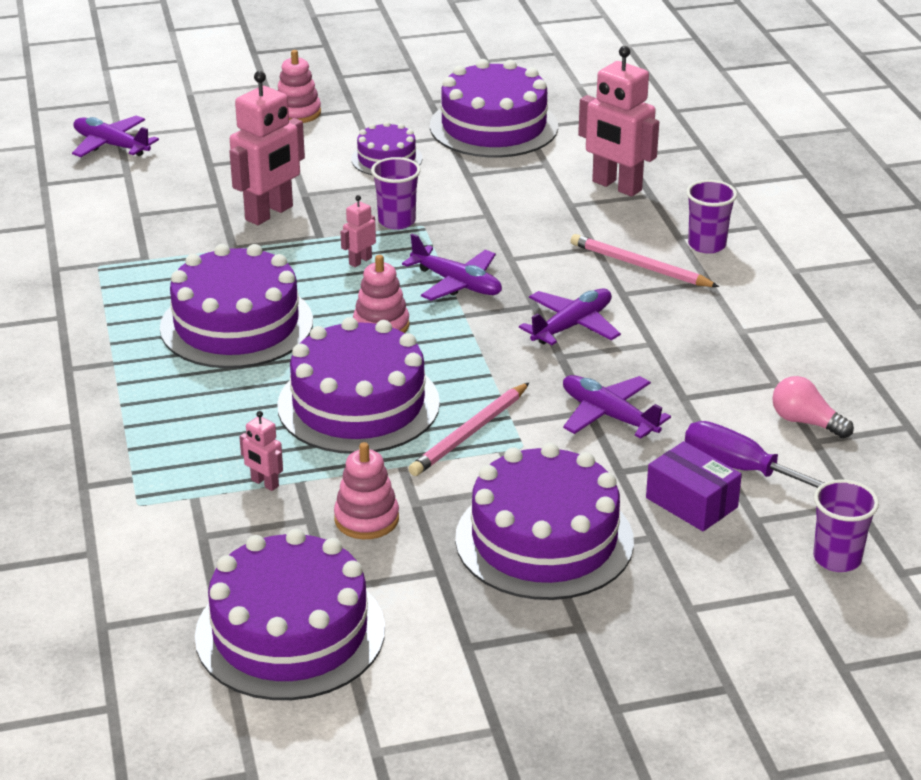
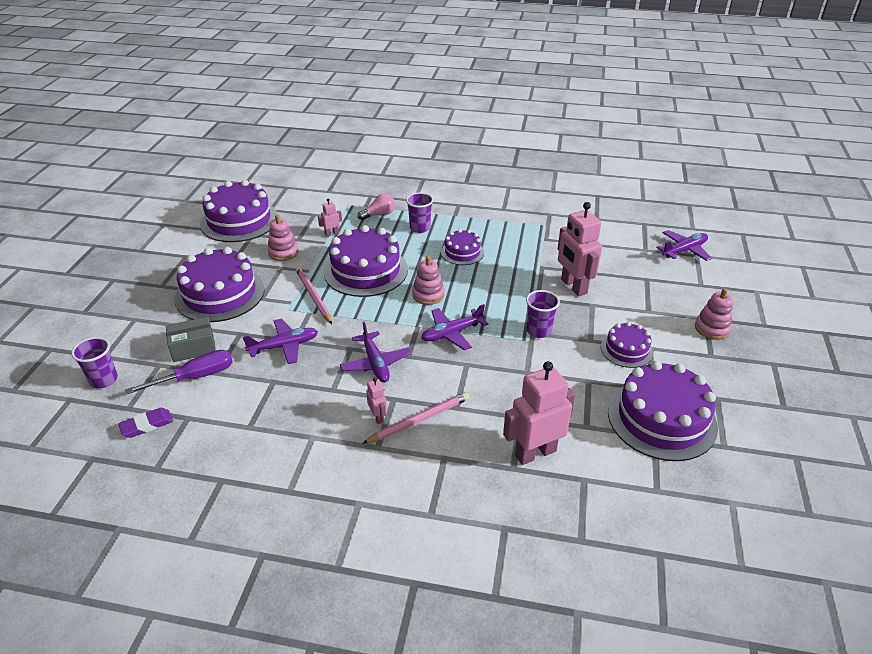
camera: 115 degrees right, 5 degrees up
(236, 324) = (462, 252): purple cake -> purple cake, size x0.54
(360, 261) = (500, 305): pink robot -> pink robot (378, 417)
(691, 502) = (193, 348): purple box -> grey box
(707, 245) = (423, 468): purple cup -> purple cup (420, 228)
(806, 422) = (205, 422): pink light bulb -> pink light bulb (379, 214)
(862, 469) = (147, 425): none -> purple eraser

